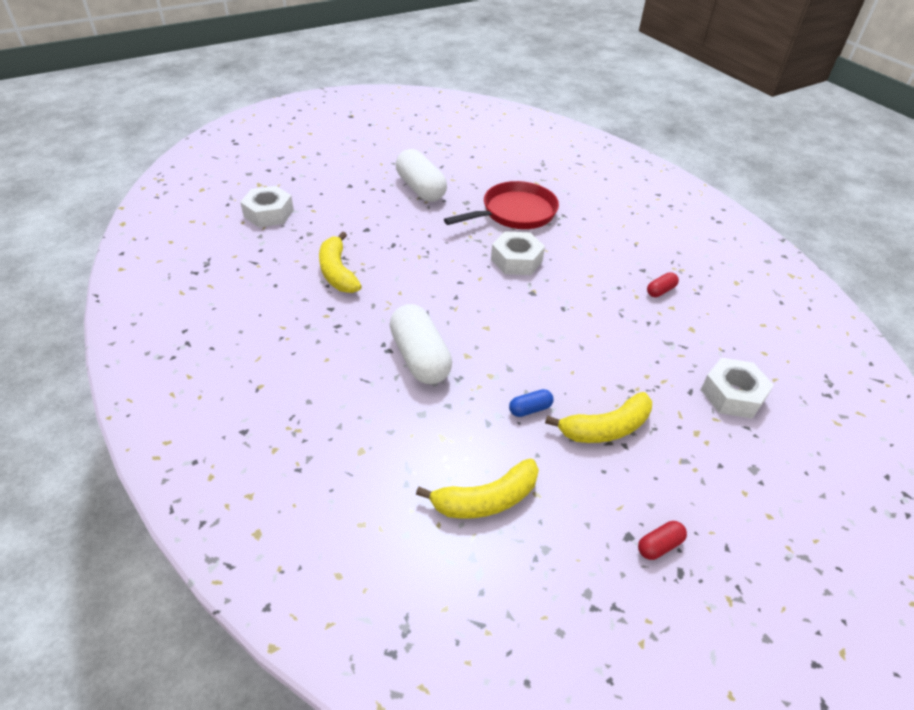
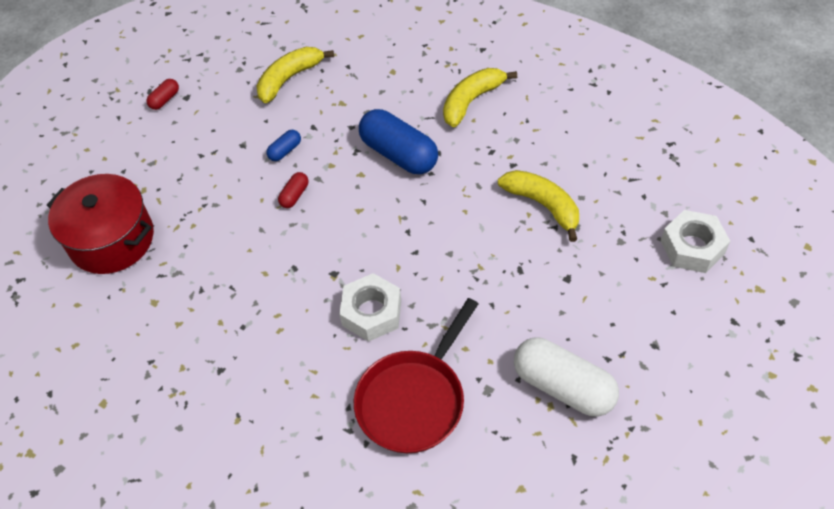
camera: 160 degrees right, 10 degrees up
(420, 357) = (399, 154): white capsule -> blue capsule
(605, 428) = (219, 161): yellow banana -> yellow banana (471, 101)
(660, 291) = (194, 343): red capsule -> red capsule (294, 195)
(732, 394) = (111, 239): white nut -> red pot

